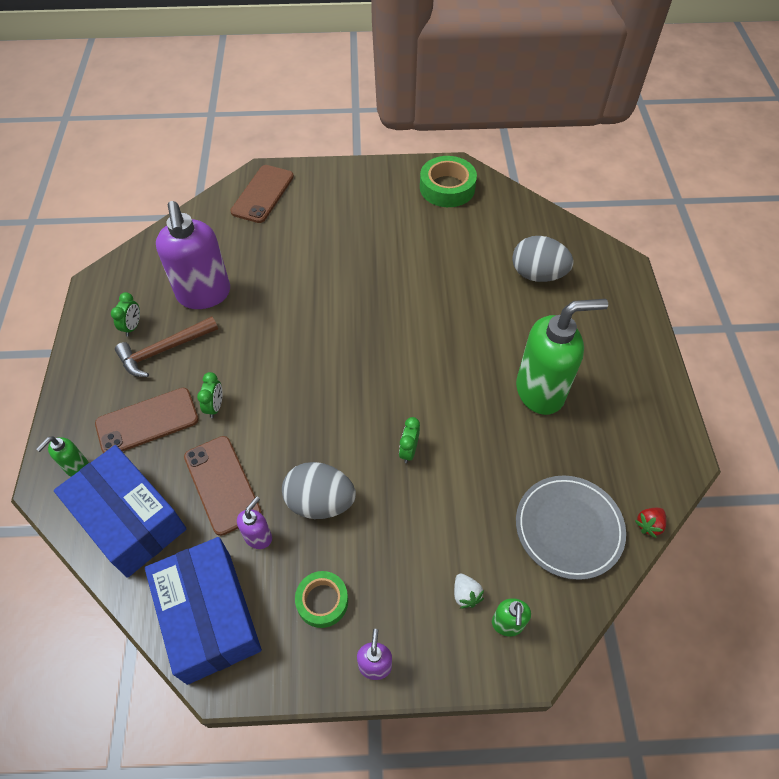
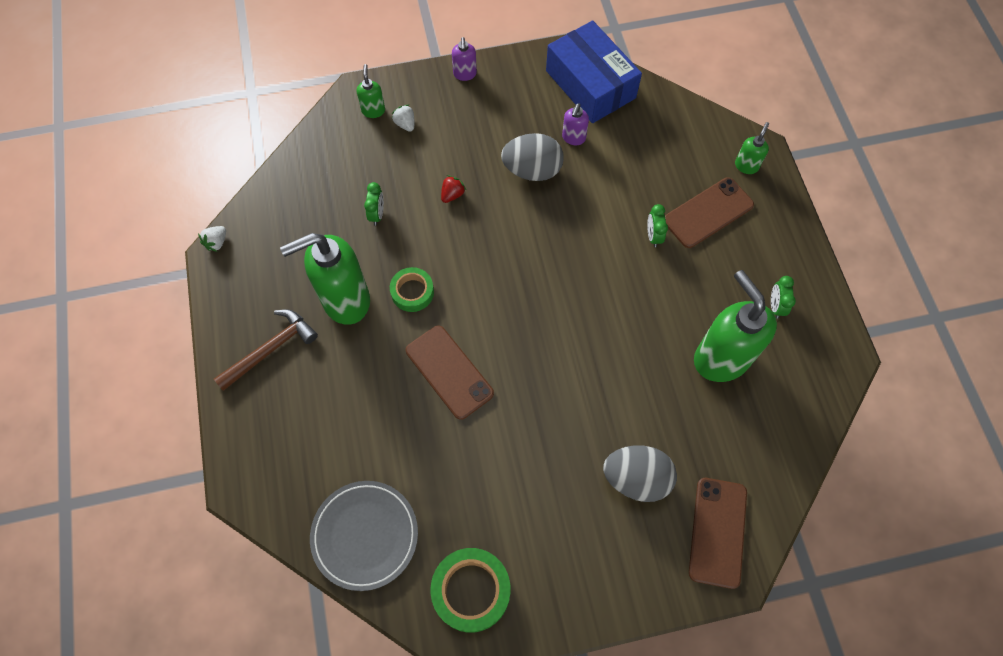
camera: 170 degrees right, 10 degrees up
(129, 519) = (681, 135): blue box -> none
(164, 350) = (730, 285): brown hammer -> brown hammer (271, 349)
(204, 295) = (720, 358): purple soap dispenser -> green soap dispenser
(222, 484) = (618, 171): brown phone -> brown phone (449, 372)
(322, 601) = (511, 104): green tape -> green tape (412, 292)
(408, 451) = (465, 223): green clock -> green clock (377, 214)
(537, 274) = (346, 452): grey egg -> grey egg (636, 478)
(568, 528) = (324, 181): grey plate -> grey plate (365, 535)
(649, 525) = (257, 194): red strawberry -> red strawberry (452, 195)
(686, 472) = (217, 242): none -> white strawberry

